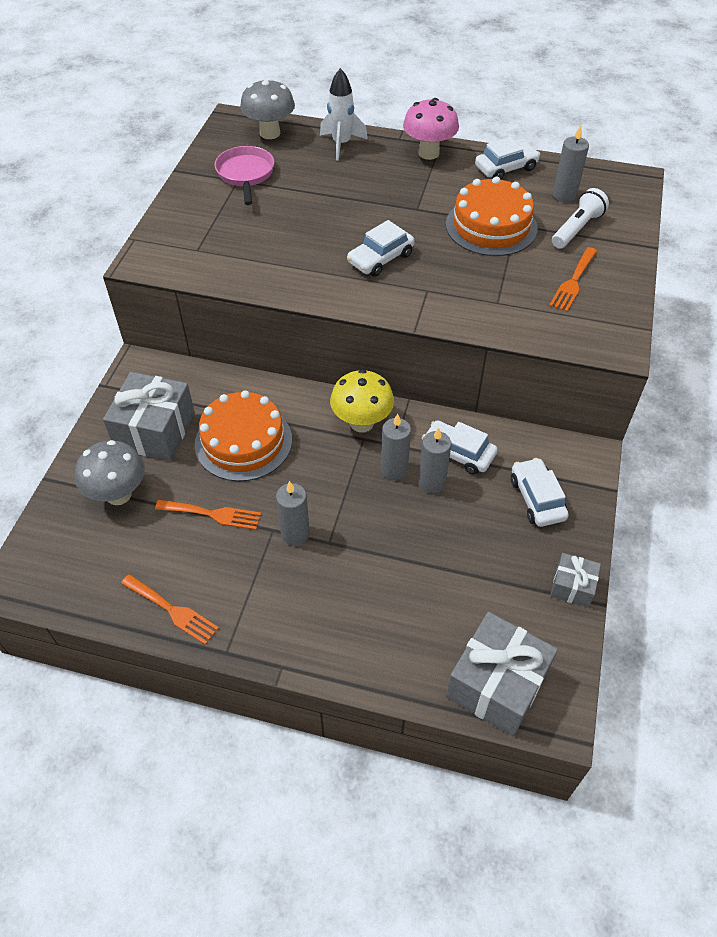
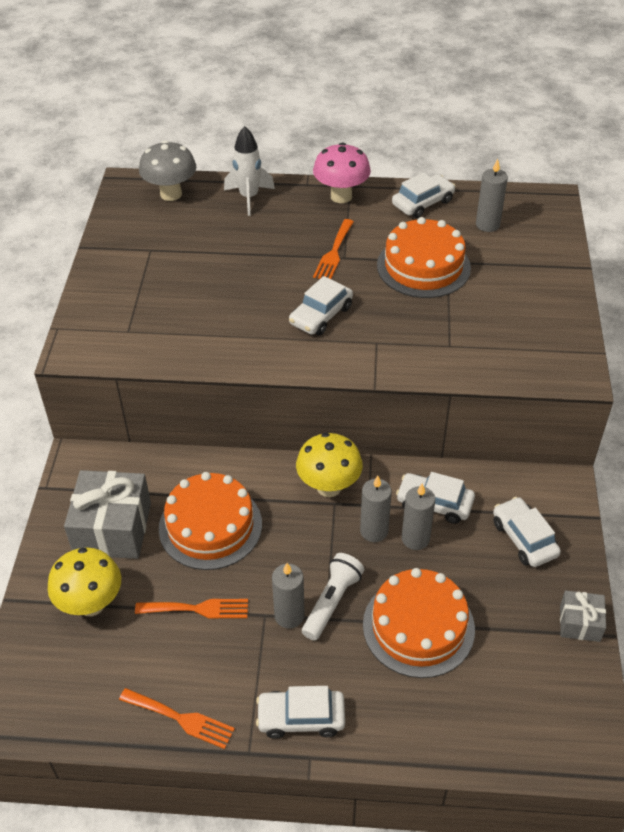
camera: 10 degrees left, 5 degrees down
(118, 494) = (91, 604): grey mushroom -> yellow mushroom
(245, 174) = (157, 242): pink pan -> none
(282, 629) = (301, 718): none -> white car
(414, 564) = (418, 626): none -> orange cake
(496, 684) = (529, 736): grey gift -> none
(573, 282) = (518, 314): orange fork -> orange fork (334, 253)
(577, 229) = (508, 258): white flashlight -> white flashlight (332, 602)

